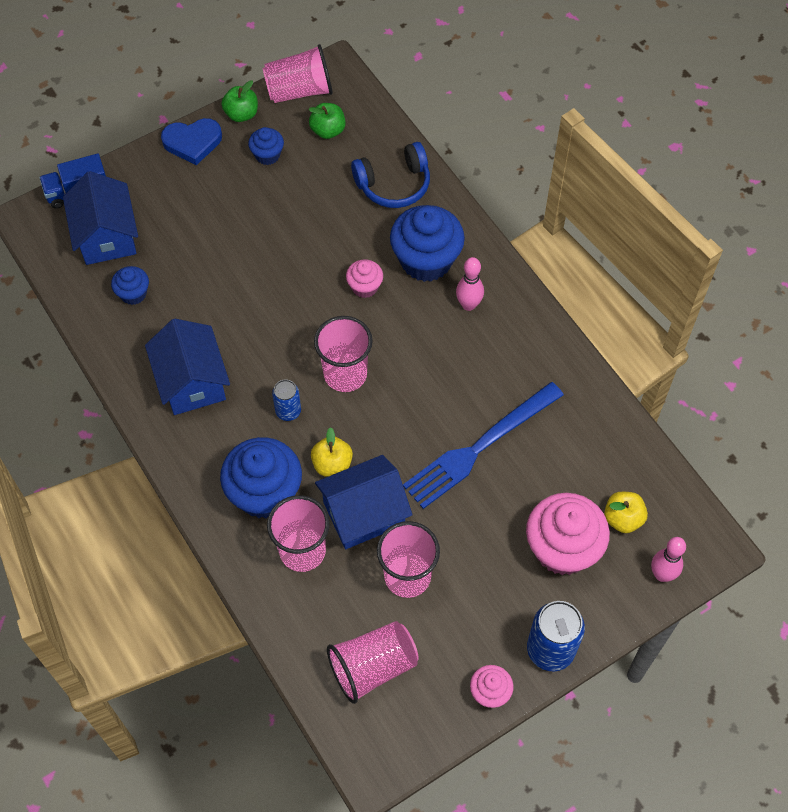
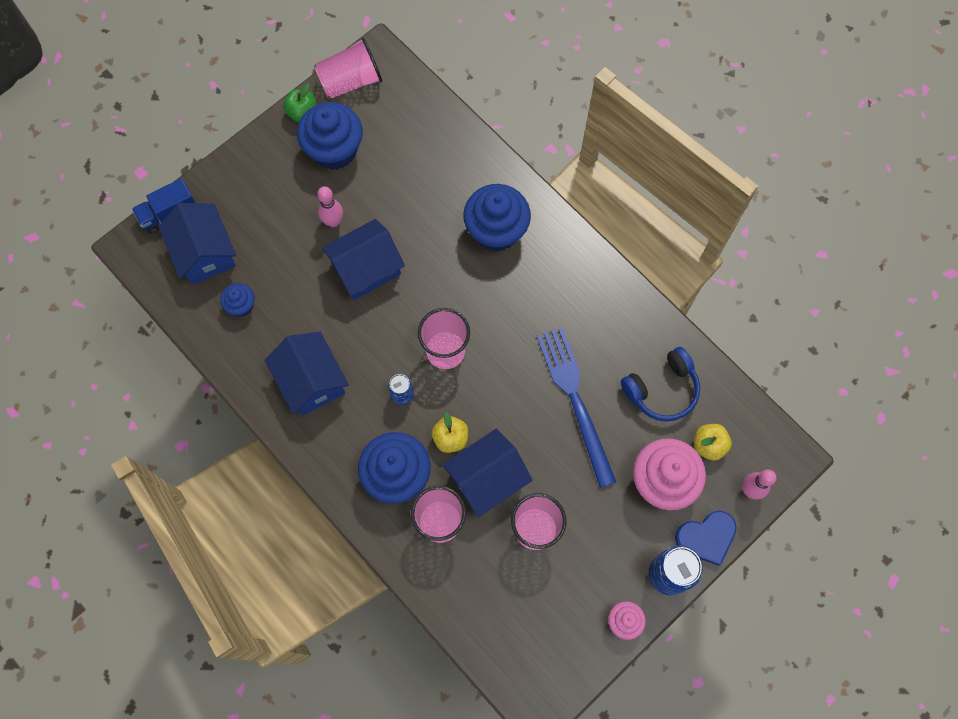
camera: 10 degrees left, 10 degrees up
(192, 142) = (264, 148): blue heart -> blue heart (706, 537)
(267, 155) = (334, 150): blue cupcake -> blue cupcake, size x1.99
(276, 277) = (366, 268): none -> blue house
(328, 130) = (384, 117): green apple -> none
(365, 287) = (447, 265): pink cupcake -> none
(373, 667) = (521, 616): pink cup -> none
(394, 184) = (454, 161): blue headphones -> blue headphones (662, 390)
(468, 305) = (541, 267): pink bowling pin -> pink bowling pin (333, 221)
(479, 447) = (575, 400): blue fork -> blue fork turned 120 degrees clockwise

